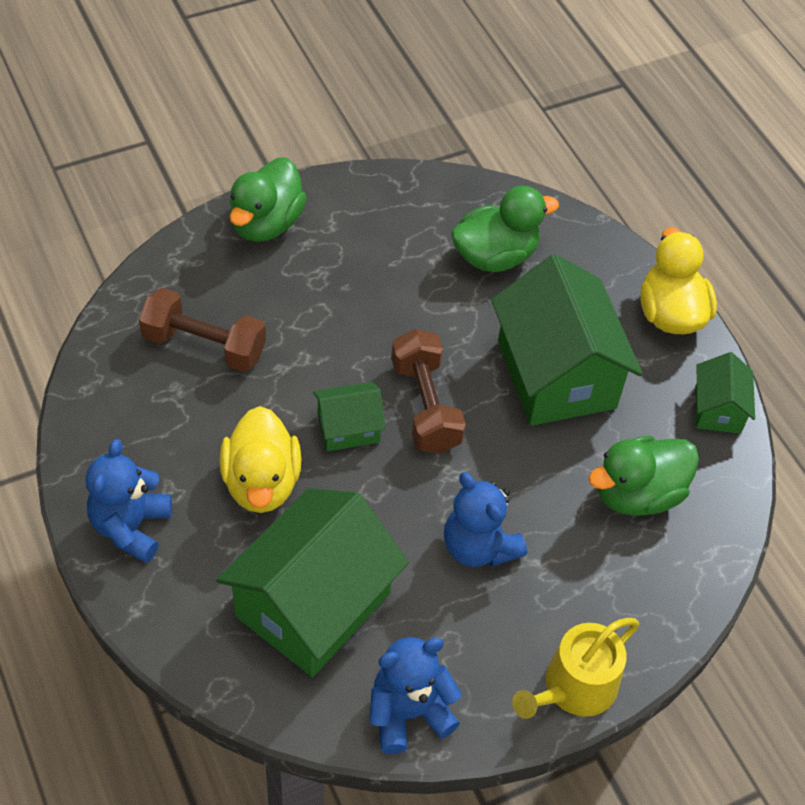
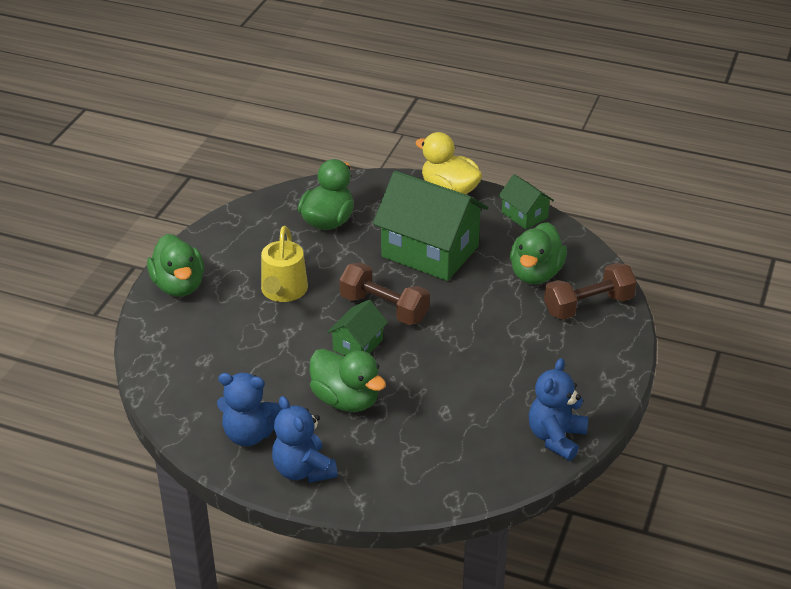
camera: 40 degrees left, 15 degrees down
(204, 346) = (225, 363): brown dumbbell -> brown dumbbell (588, 306)
(261, 482) = (346, 400): yellow duck -> green duck
(312, 604) = (447, 430): green house -> none
(478, 547) = (493, 347): blue teddy bear -> blue teddy bear (249, 434)
(574, 688) = (614, 370): yellow watering can -> yellow watering can (283, 291)

